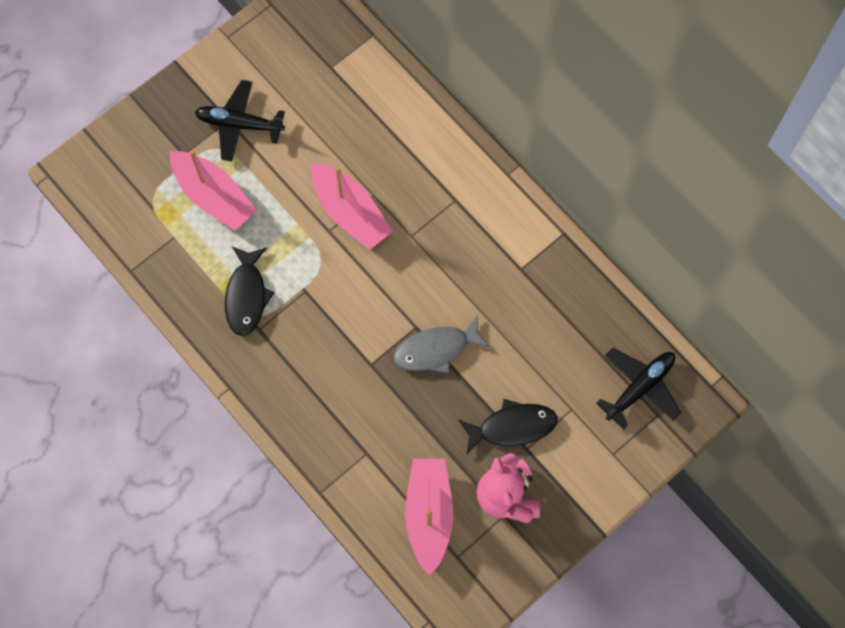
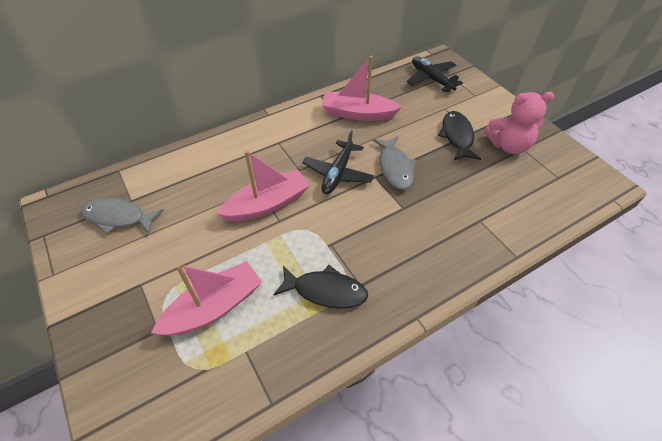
camera: 80 degrees left, 20 degrees down
(239, 124) = (149, 275): black plane -> black plane (338, 173)
(306, 65) = (118, 217): none -> grey fish
(429, 514) = (527, 188): pink boat -> pink boat (358, 114)

